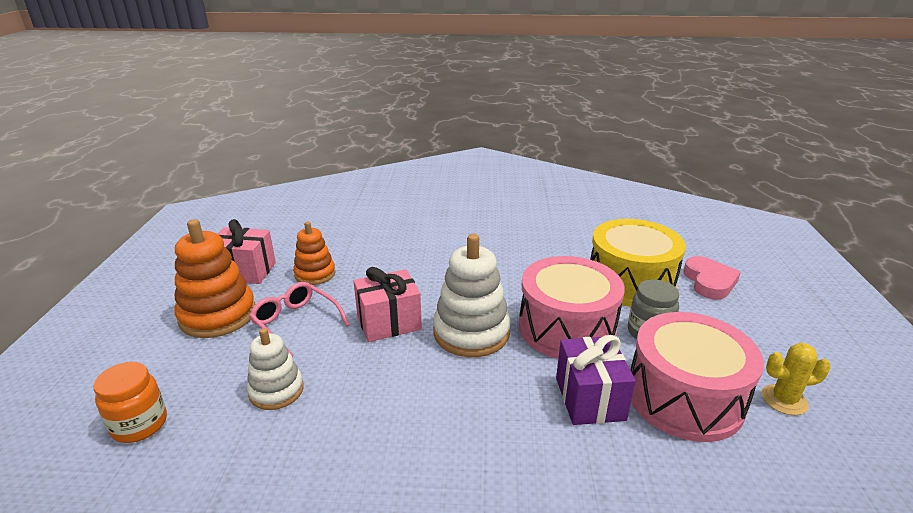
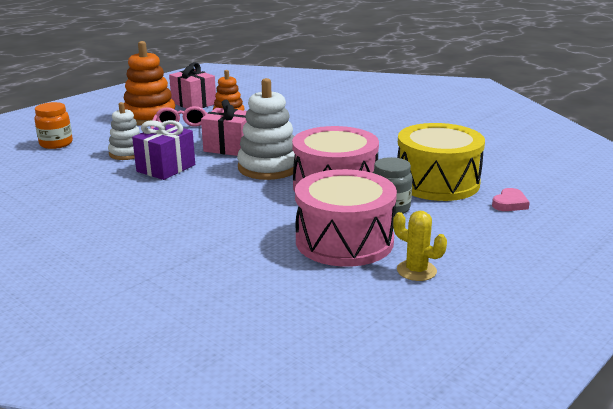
camera: 40 degrees right, 5 degrees down
(589, 399) = (281, 217): purple gift -> purple gift (166, 168)
(709, 282) = (509, 203): pink heart -> pink heart, size x0.65

